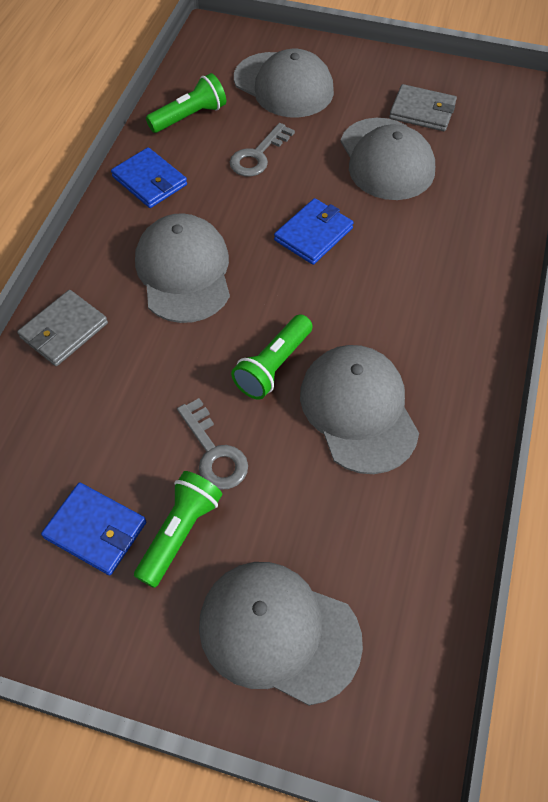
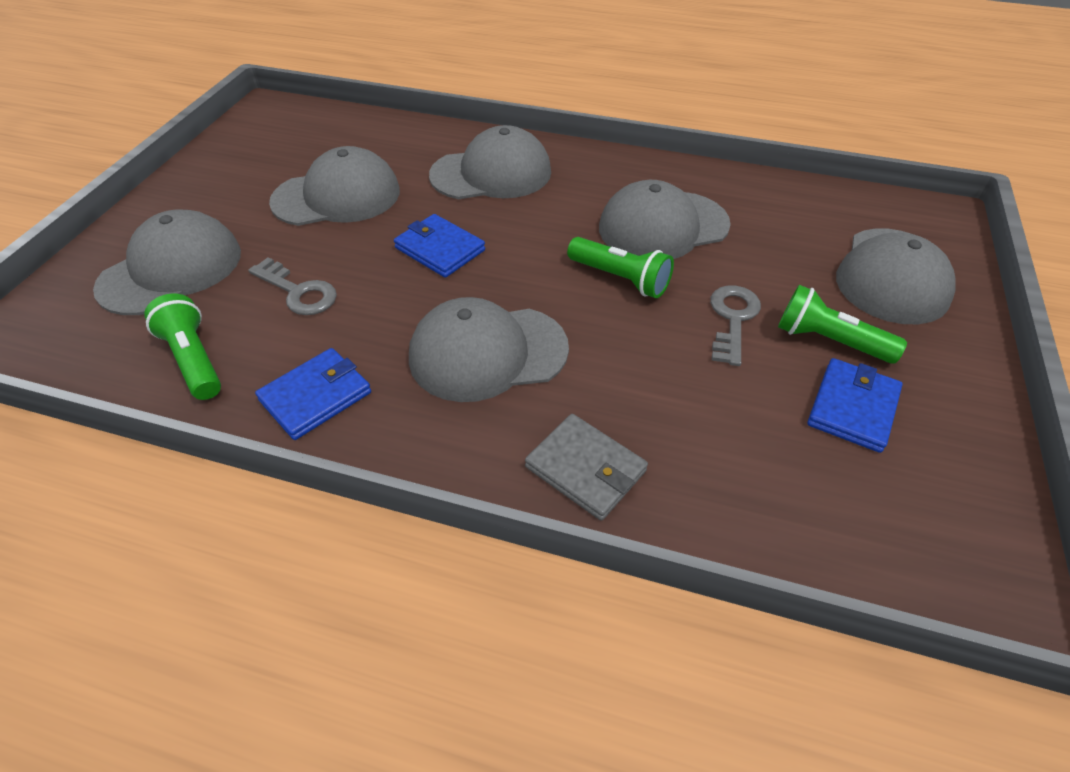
camera: 90 degrees left, 10 degrees down
(214, 452) = (732, 319): grey key -> grey key turned 45 degrees counterclockwise
(422, 111) = (269, 170): grey wallet -> none
(439, 265) = (491, 173): none -> grey cap

